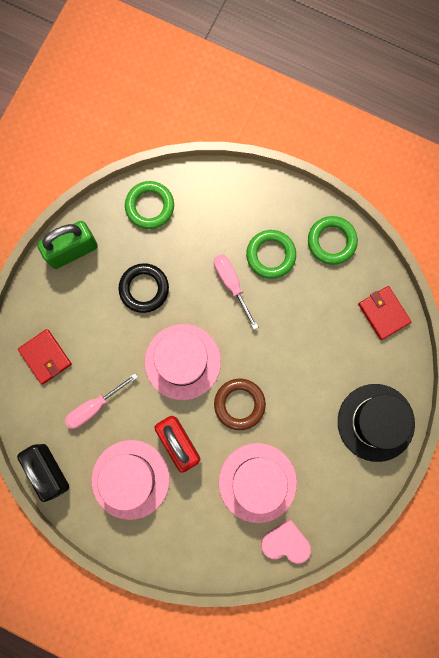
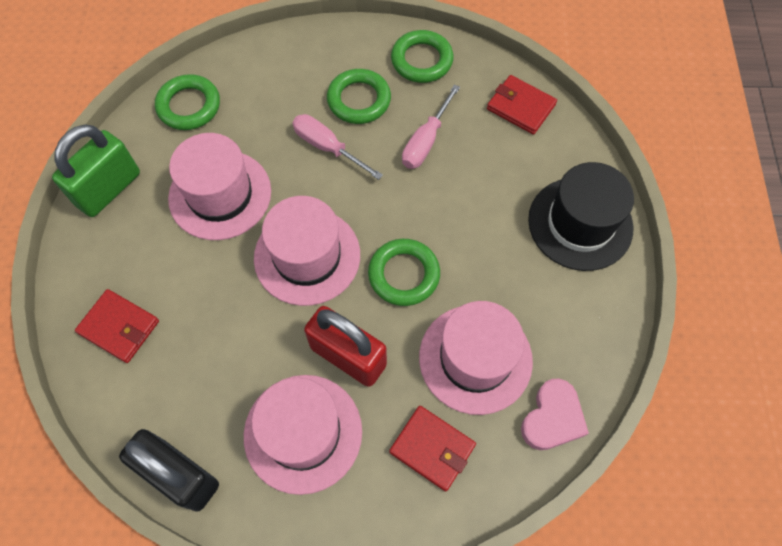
camera: 25 degrees left, 15 degrees down
(94, 406) = (212, 360): pink screwdriver -> pink screwdriver (426, 141)
(144, 289) = (220, 194): black ring -> pink hat
(203, 525) = (432, 448): none -> red wallet
(239, 404) = (404, 274): brown ring -> green ring
(286, 542) = (552, 418): pink heart -> pink heart turned 135 degrees clockwise

